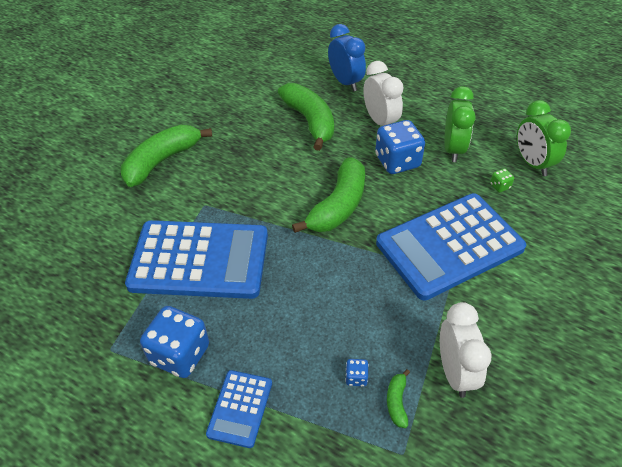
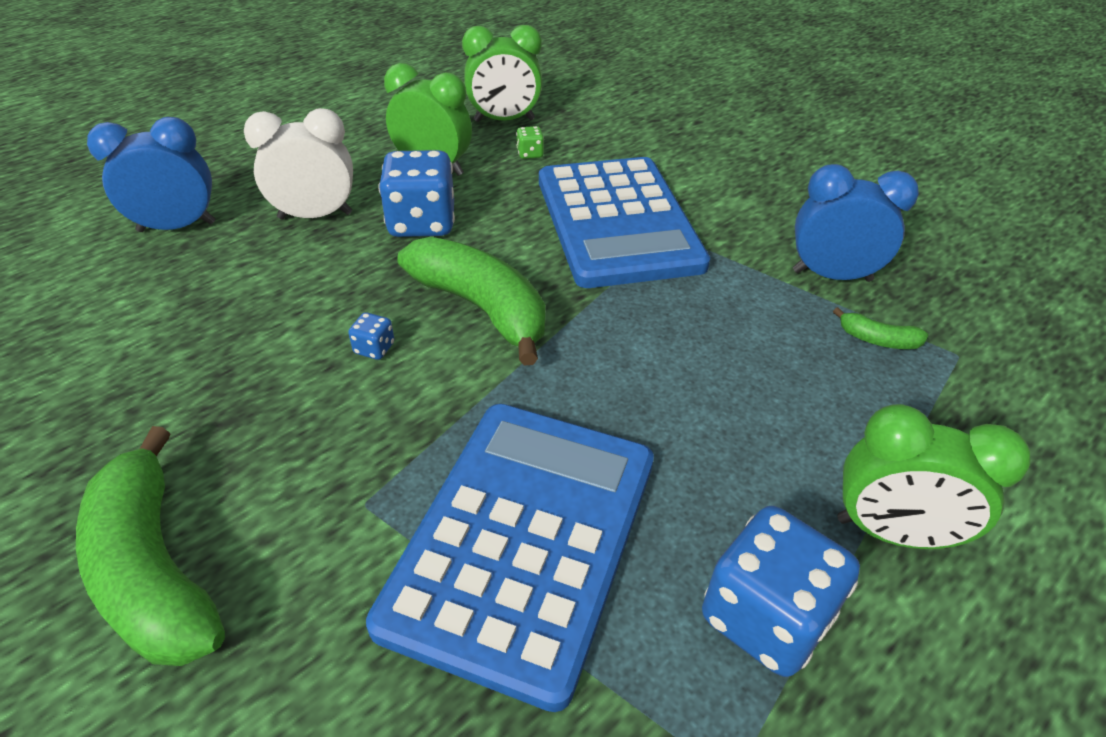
camera: 75 degrees left, 5 degrees down
(240, 408) = (892, 533): blue calculator -> green clock
(310, 121) = (241, 293): green banana -> none
(356, 377) = (835, 371): blue dice -> blue dice (374, 348)
(455, 372) = (832, 275): white clock -> blue clock

